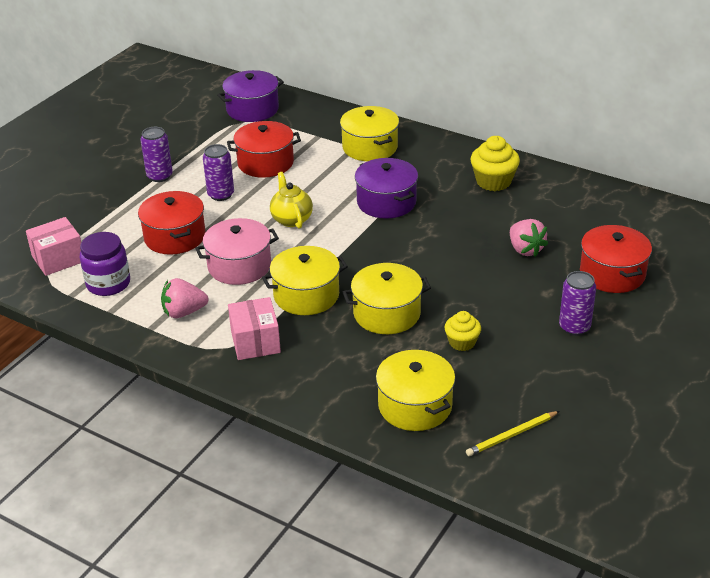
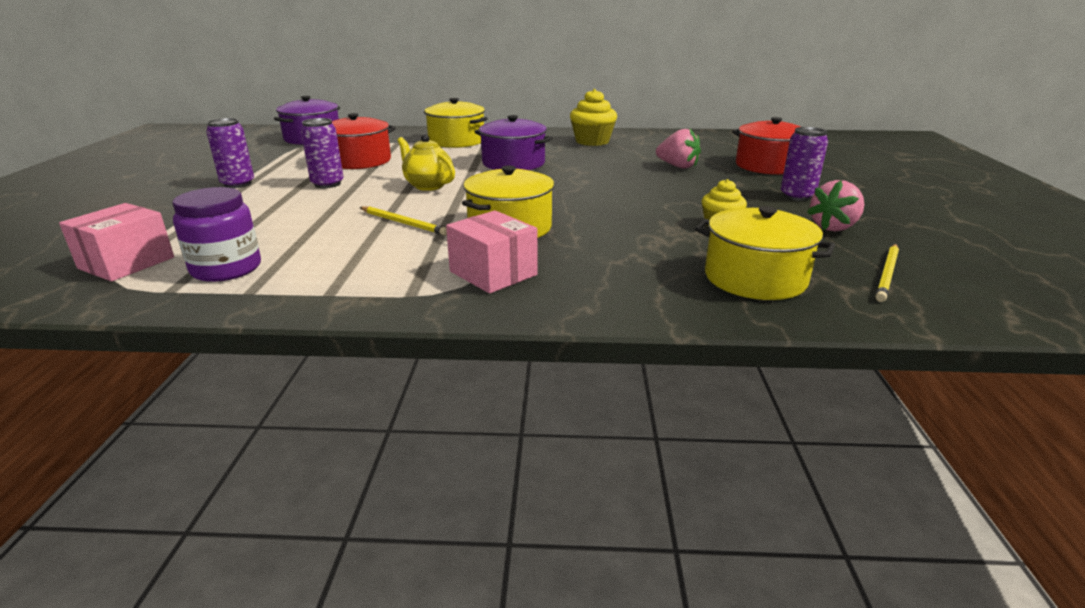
camera: 30 degrees left, 10 degrees down
(175, 237) = (296, 218): red pot -> none
(184, 312) = (366, 270): pink strawberry -> pink strawberry (833, 227)
(239, 266) = (403, 223): pink pot -> yellow pencil
(387, 313) = (615, 222): yellow pot -> none

